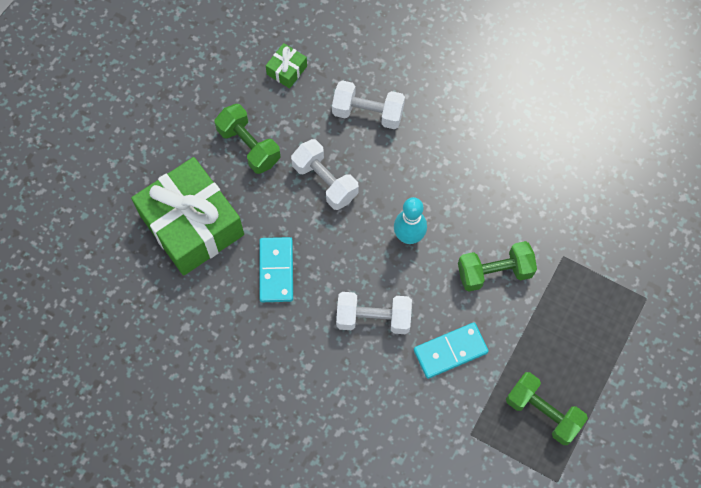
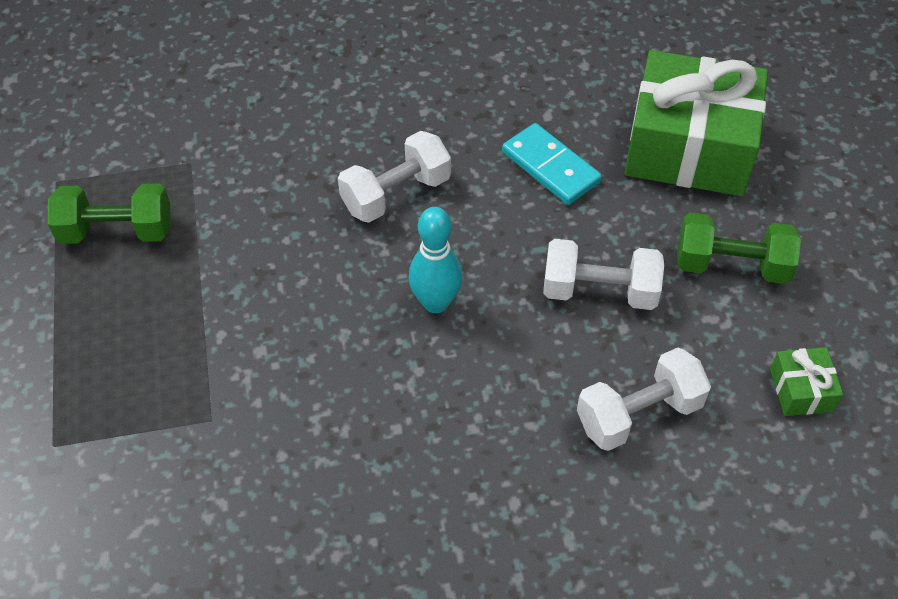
camera: 140 degrees right, 15 degrees down
(450, 351) = (277, 220): turquoise domino -> none
(494, 272) = (290, 336): green dumbbell -> none

